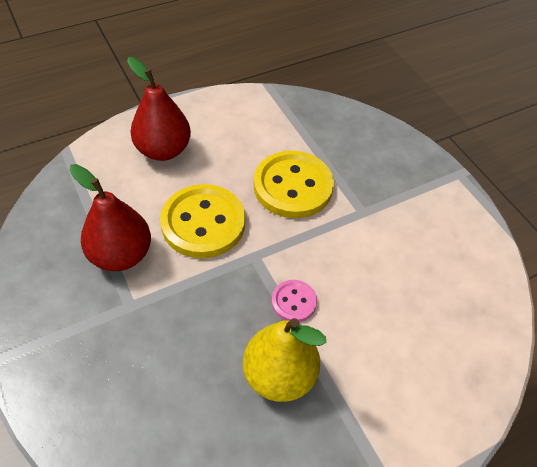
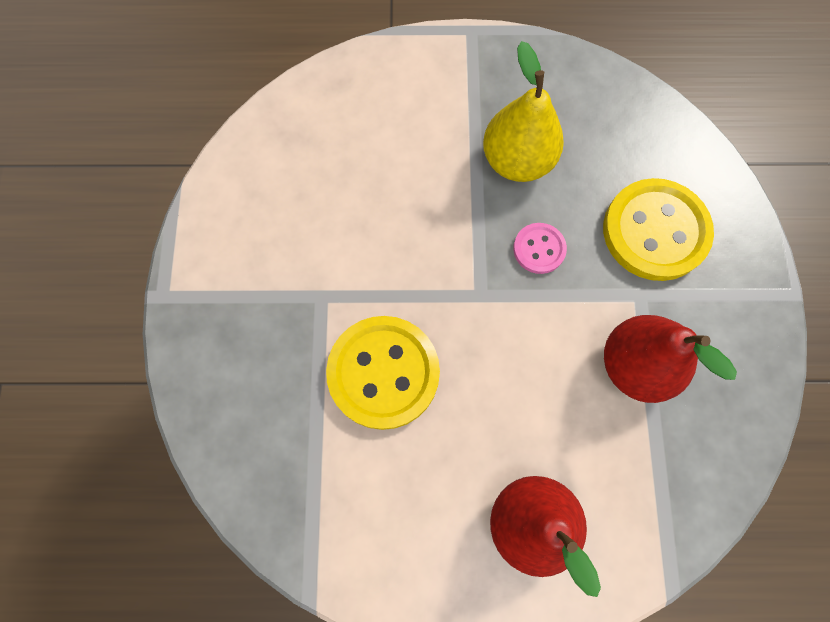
camera: 150 degrees left, 20 degrees up
(203, 223) = (521, 367): yellow button -> yellow button (655, 231)
(294, 302) = (465, 223): pink button -> pink button (539, 249)

